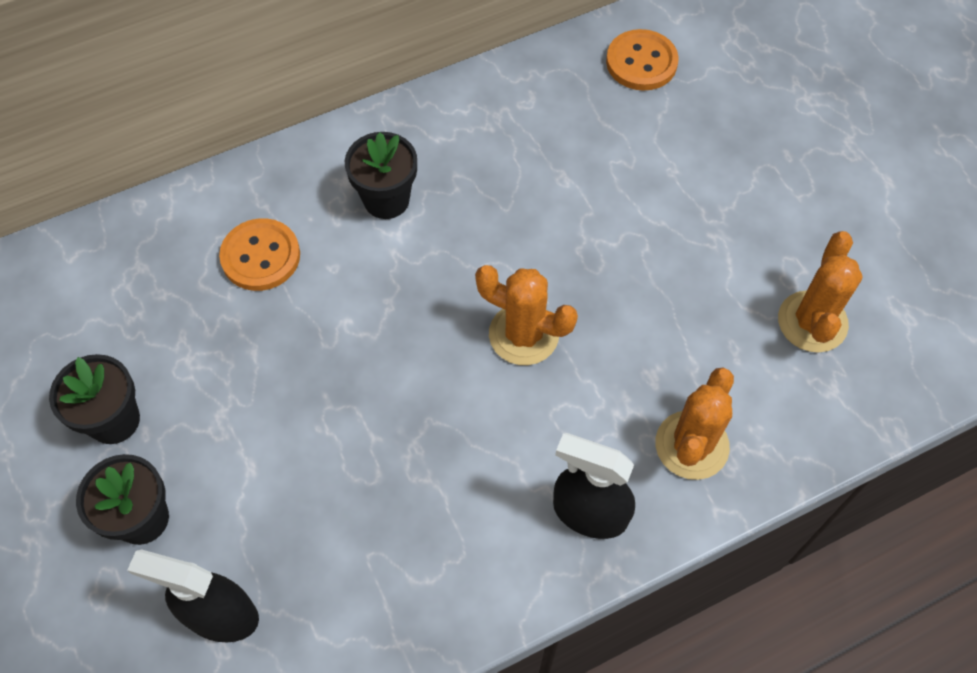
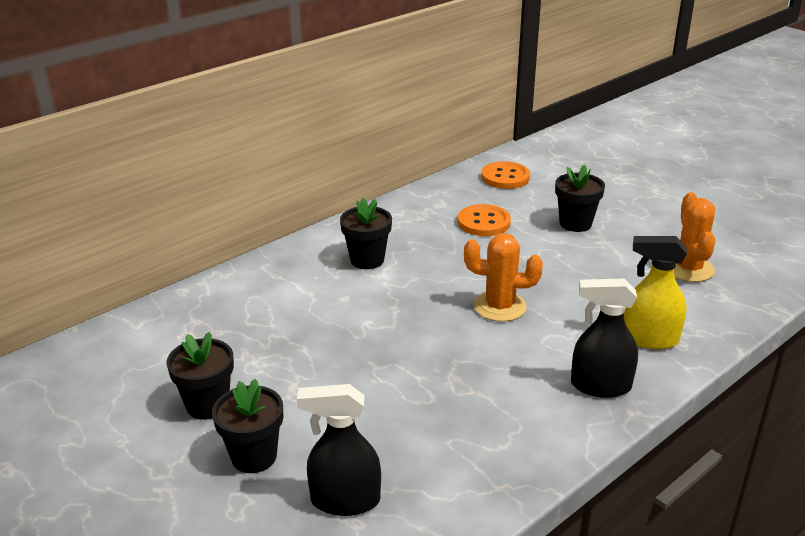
camera: 15 degrees left, 30 degrees down
(260, 256) = (287, 301): orange button -> orange button (483, 222)
(691, 445) = (649, 339): orange cactus -> yellow spray bottle
(697, 189) = (575, 223): none -> black flower pot

